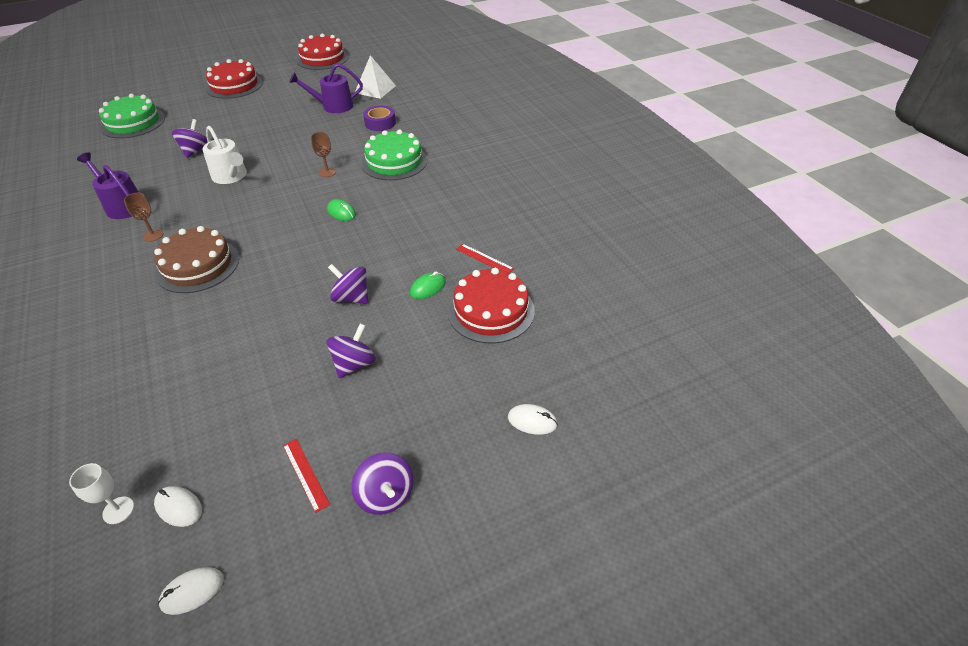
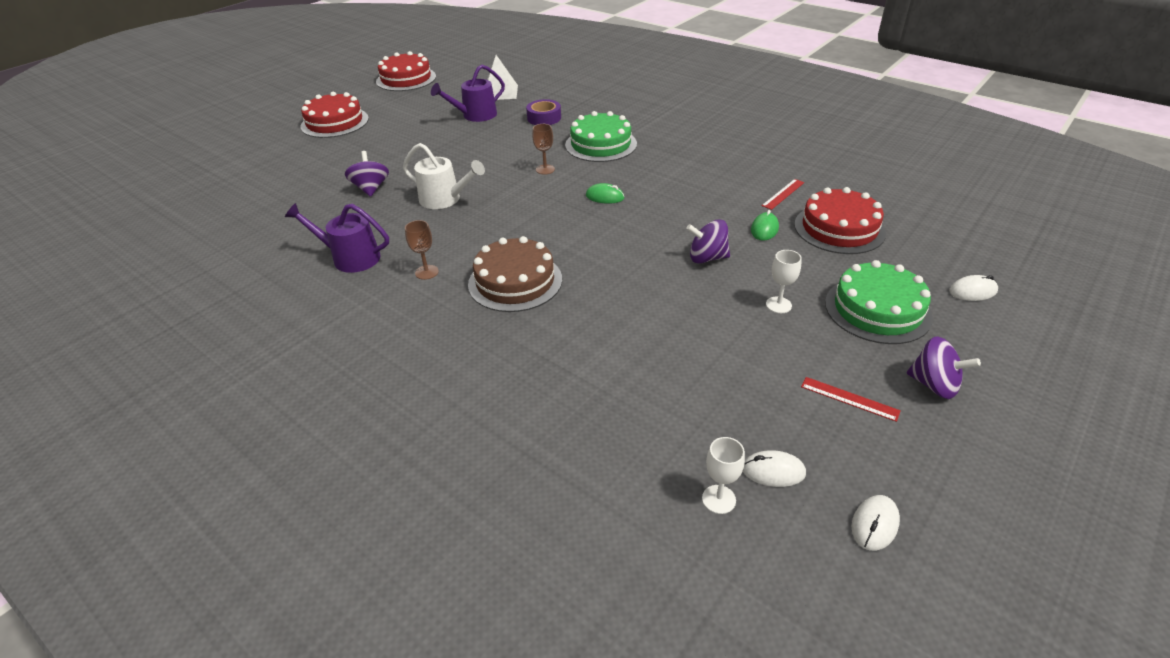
camera: 25 degrees left, 5 degrees down
(133, 123) = (253, 183): green cake -> green cake (877, 309)
(354, 364) = (778, 305): purple spinning top -> white goblet
(484, 259) = (783, 194): red ruler -> red ruler turned 60 degrees counterclockwise

